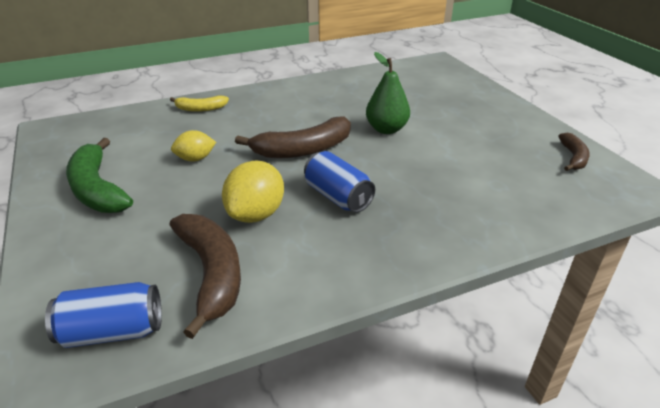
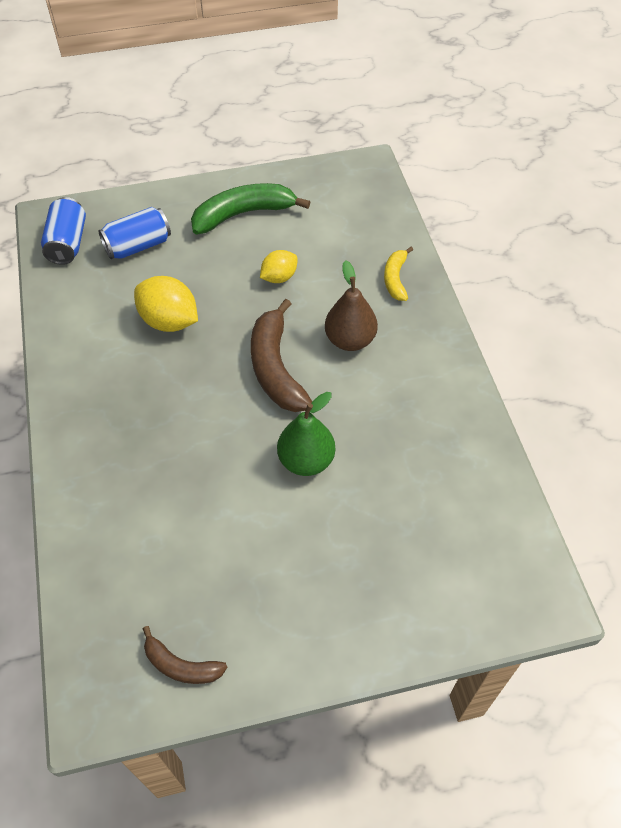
camera: 100 degrees right, 20 degrees up
(195, 159) = (279, 277): yellow lemon -> yellow lemon turned 60 degrees clockwise
(211, 274) = (103, 291): brown banana -> none
(267, 122) = (350, 340): none -> brown pear
(337, 197) = (176, 386): blue can -> blue can (138, 246)

